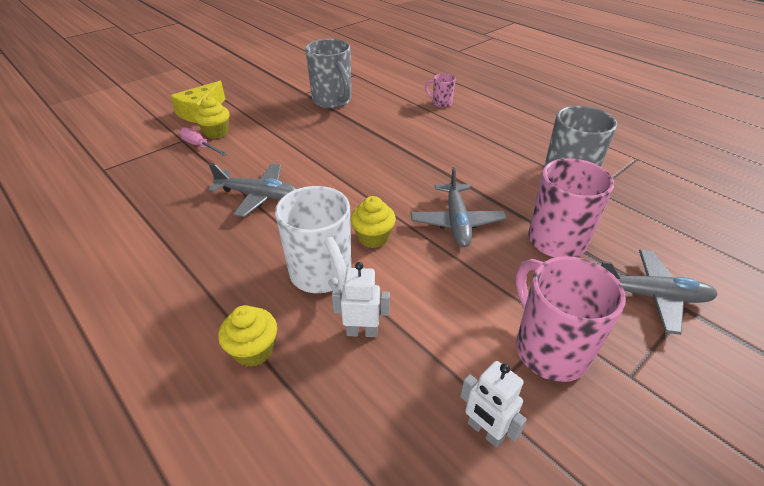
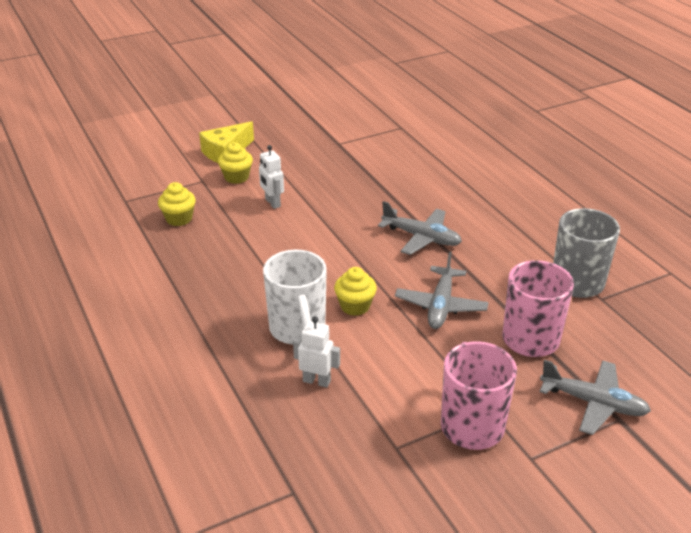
camera: 15 degrees right, 5 degrees down
(199, 146) = (217, 189): pink screwdriver -> none
(253, 350) = (225, 377): yellow cupcake -> yellow cupcake (179, 219)
(259, 195) = (261, 249): grey plane -> grey plane (421, 237)
(332, 101) = (365, 158): grey mug -> none
(441, 103) = (483, 176): pink mug -> none
(485, 431) = (387, 469): white robot -> white robot (272, 203)

